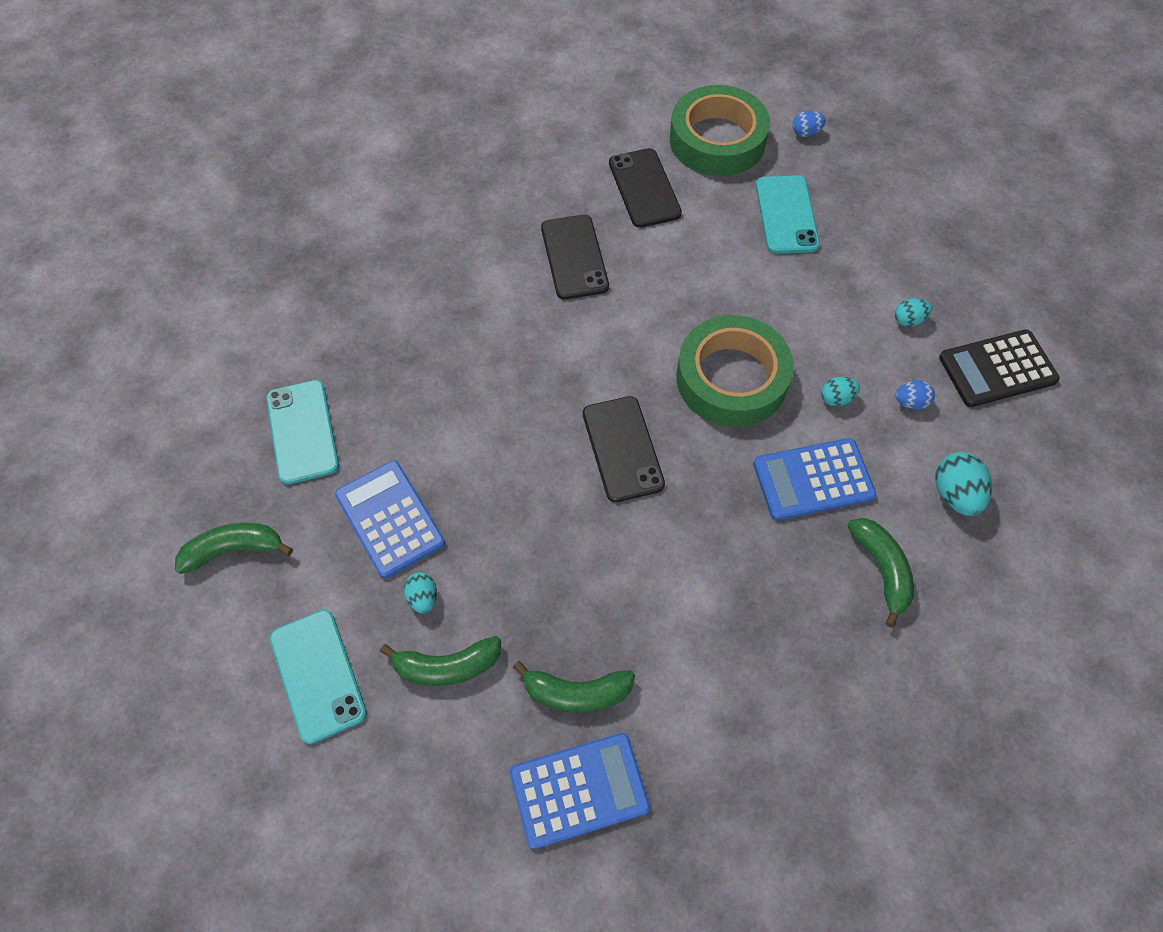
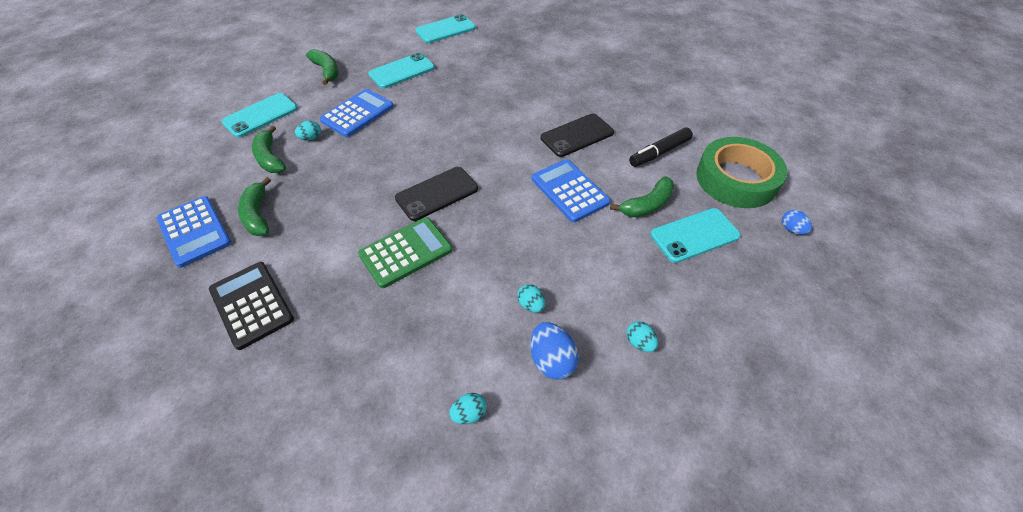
camera: 70 degrees right, 10 degrees down
(209, 338) = (445, 29): none -> turquoise phone
(644, 188) = (659, 153): black phone -> black marker
(717, 508) = (406, 252): none -> green calculator
(731, 378) = (519, 236): green tape -> none
(813, 479) = (449, 304): blue calculator -> blue calculator (569, 190)
(882, 570) = (379, 368): green banana -> green banana (647, 205)
(910, 402) = (551, 360): blue egg -> blue egg, size x1.65
(955, 494) = (469, 414): turquoise egg -> turquoise egg, size x0.61
(997, 369) = (625, 430): black calculator -> black calculator (251, 304)

